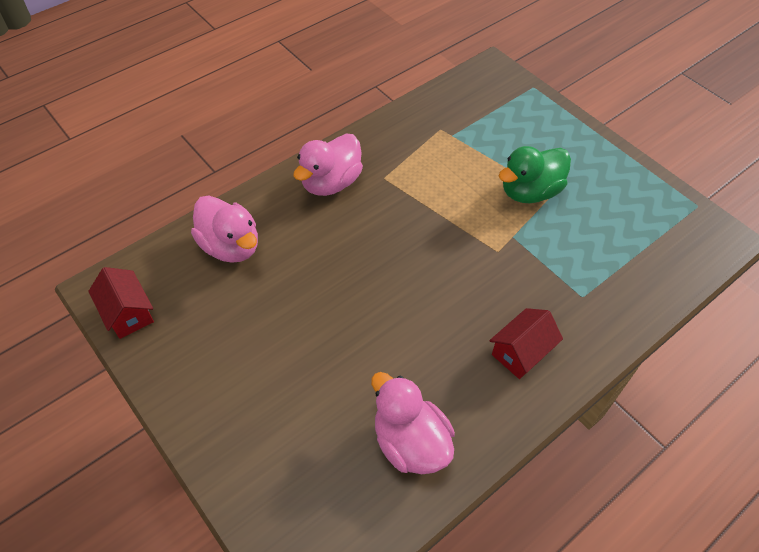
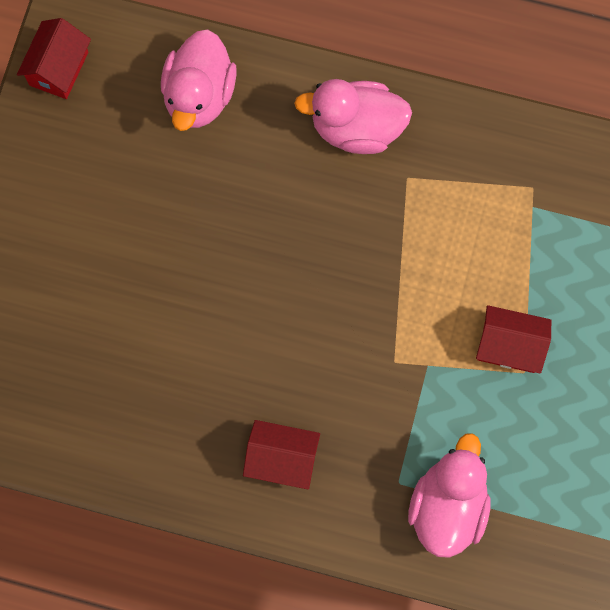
camera: 55 degrees right, 20 degrees up
(410, 442) = (111, 415): pink duck -> pink duck (447, 507)
(529, 192) = (509, 346): green duck -> red house

